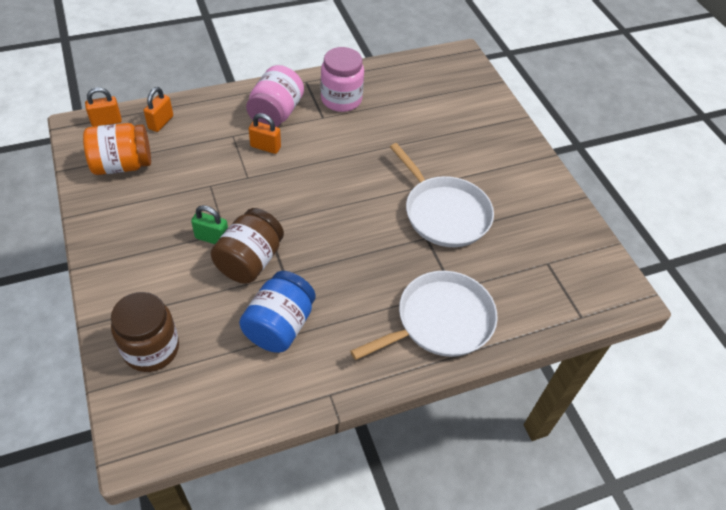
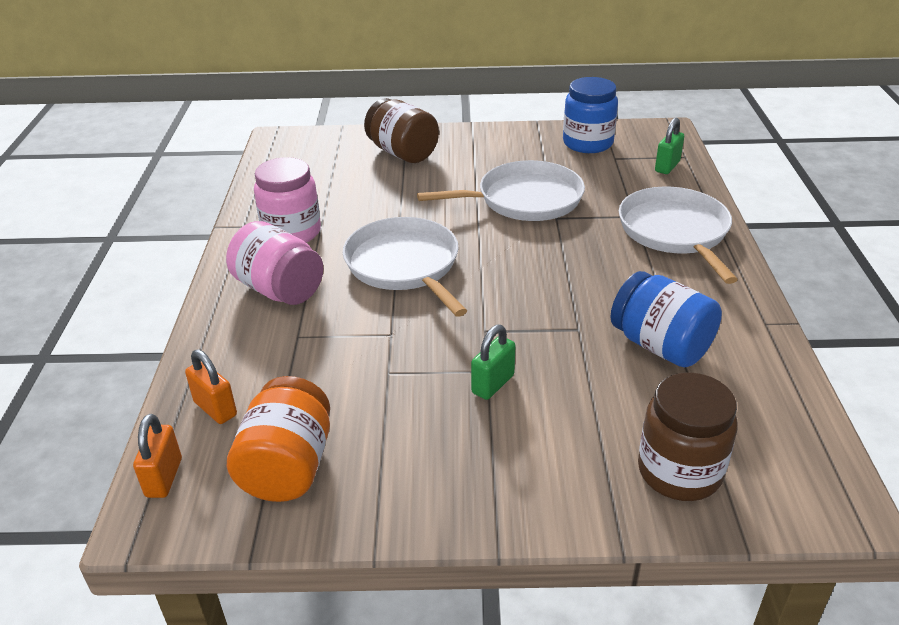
camera: 65 degrees left, 15 degrees down
(249, 261) = (546, 355): brown jar -> brown jar (402, 153)
(265, 147) = (341, 309): orange padlock -> none
(325, 165) = (404, 265): none -> white pan
(553, 304) = (667, 166): none -> green padlock
(563, 239) = (587, 143): none -> blue jar

